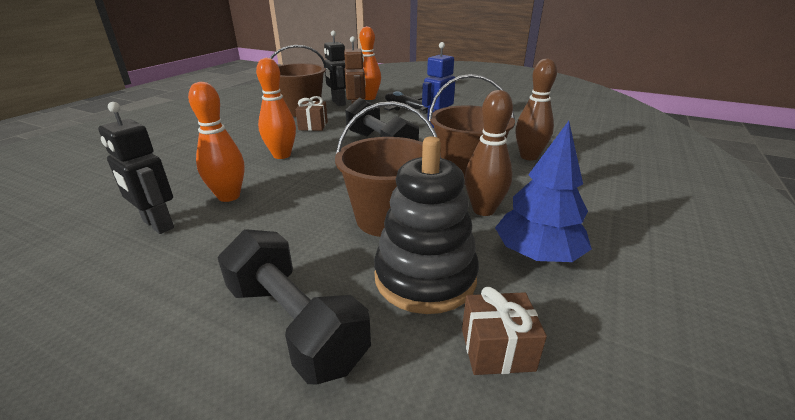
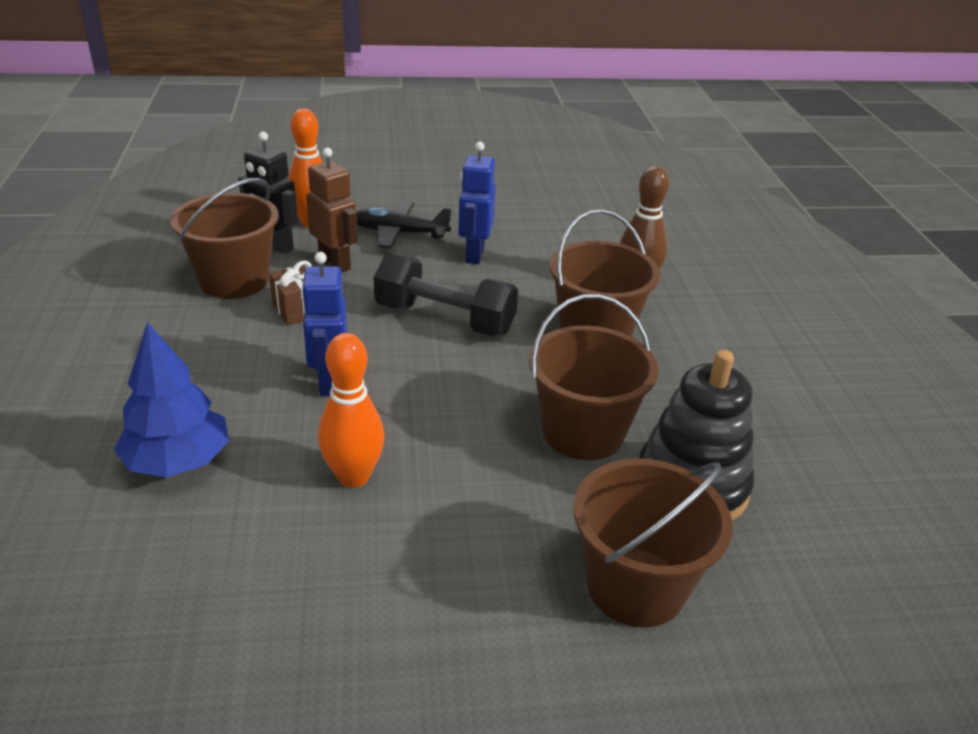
camera: 35 degrees left, 5 degrees up
(157, 225) = (321, 555): black robot -> none
(282, 155) = (329, 382): orange bowling pin -> blue robot
(295, 324) = (635, 586): black dumbbell -> brown bucket
(483, 210) = (663, 382): brown bowling pin -> none
(497, 349) = (807, 526): brown gift -> none
(537, 254) = (757, 419): blue tree -> blue tree (178, 461)

